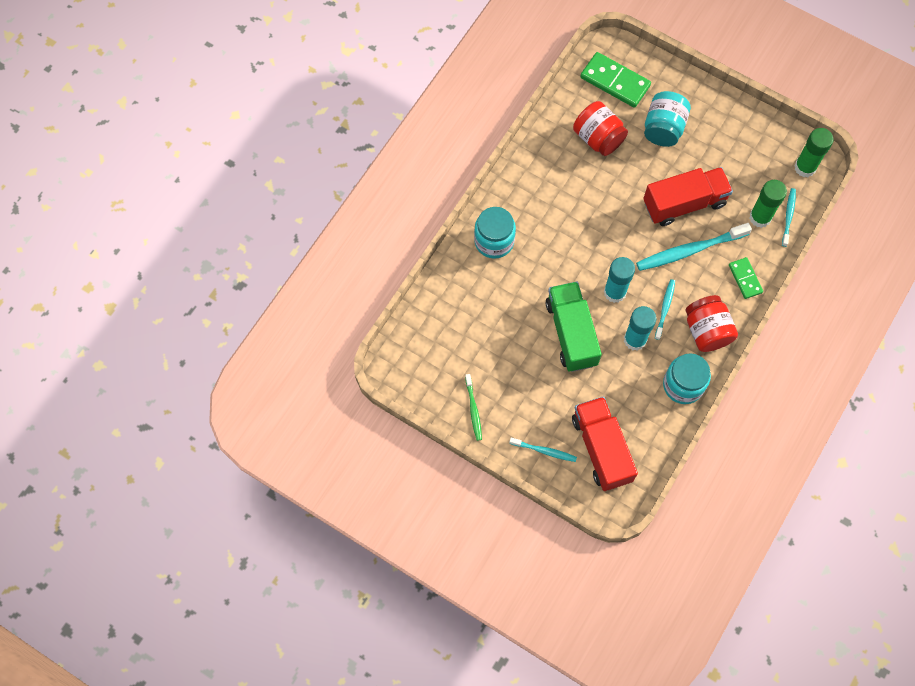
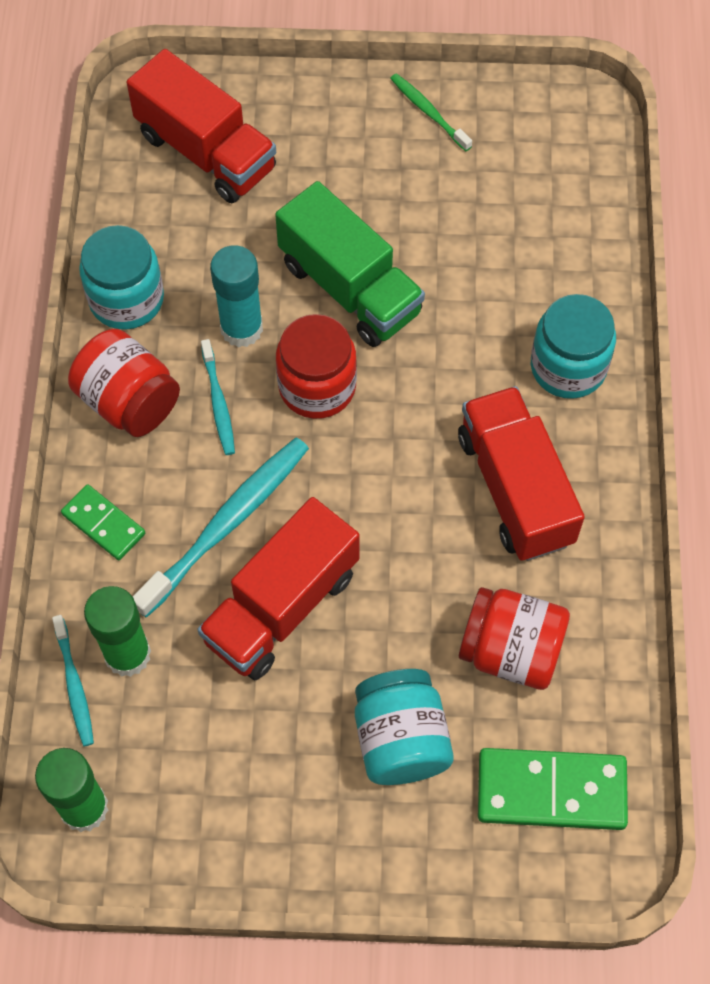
camera: 150 degrees right, 5 degrees down
(544, 451) = (289, 109): turquoise toothbrush -> none
(554, 200) = (515, 489): none -> red truck
(615, 292) = (317, 386): turquoise glue stick -> red jar

